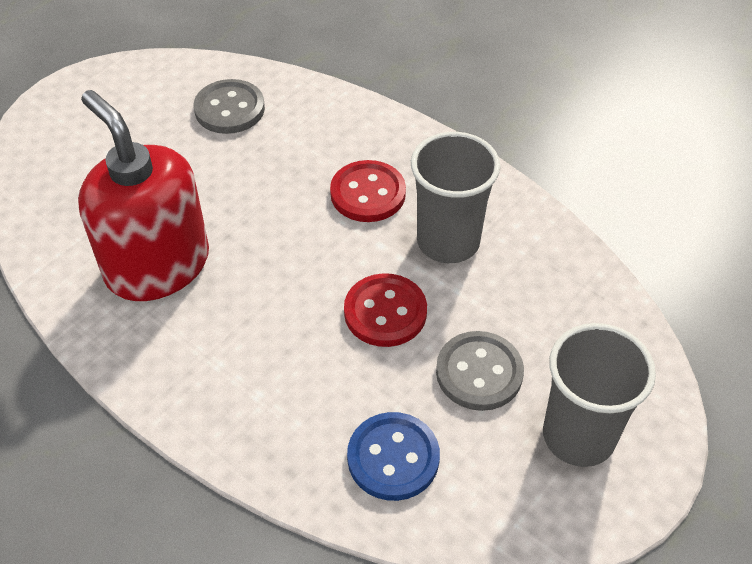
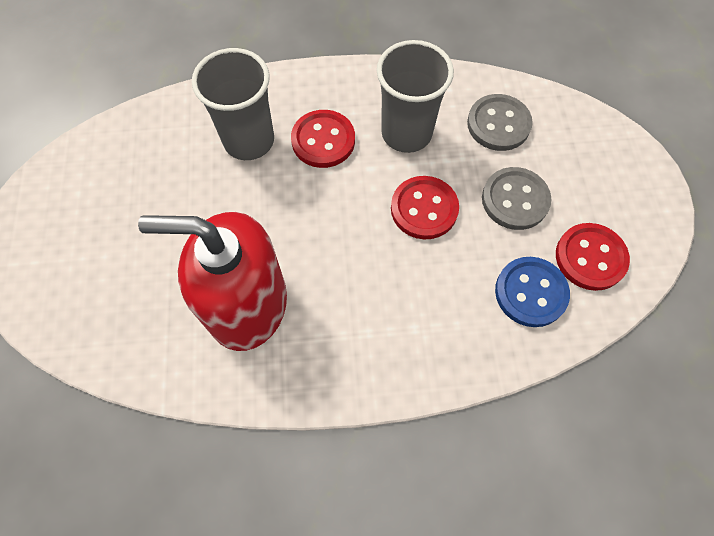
camera: 45 degrees left, 15 degrees up
(229, 109) = (158, 153): grey button -> grey button (498, 124)
(489, 481) = (590, 258): none -> red button
(578, 436) = (601, 191): grey cup -> grey cup (249, 140)

